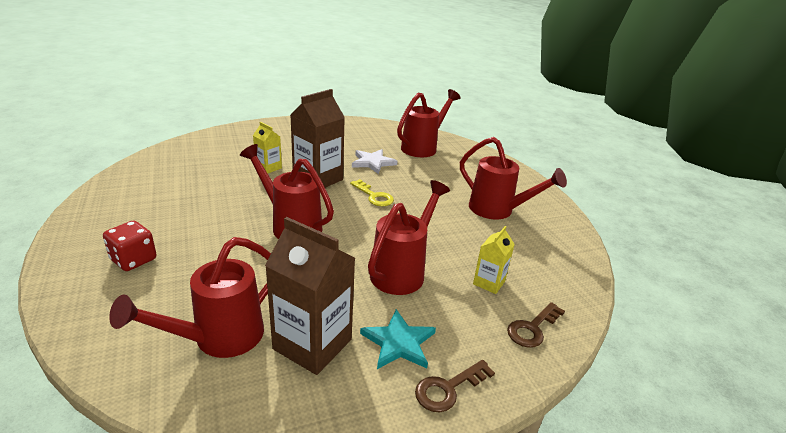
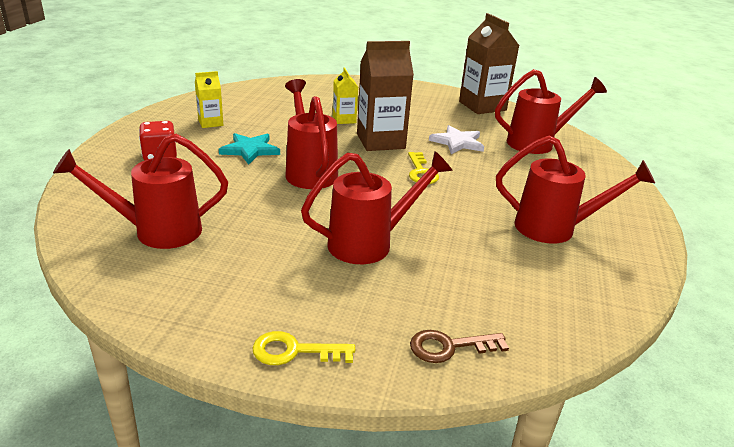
camera: 35 degrees right, 0 degrees up
(312, 344) = (220, 265): brown carton -> brown carton (482, 106)
(399, 342) = (294, 296): turquoise star -> turquoise star (250, 150)
(448, 388) = (294, 351): brown key -> yellow key
(489, 282) = (452, 288): yellow carton -> yellow carton (210, 123)
(497, 210) = (554, 229): red watering can -> red watering can turned 60 degrees counterclockwise

